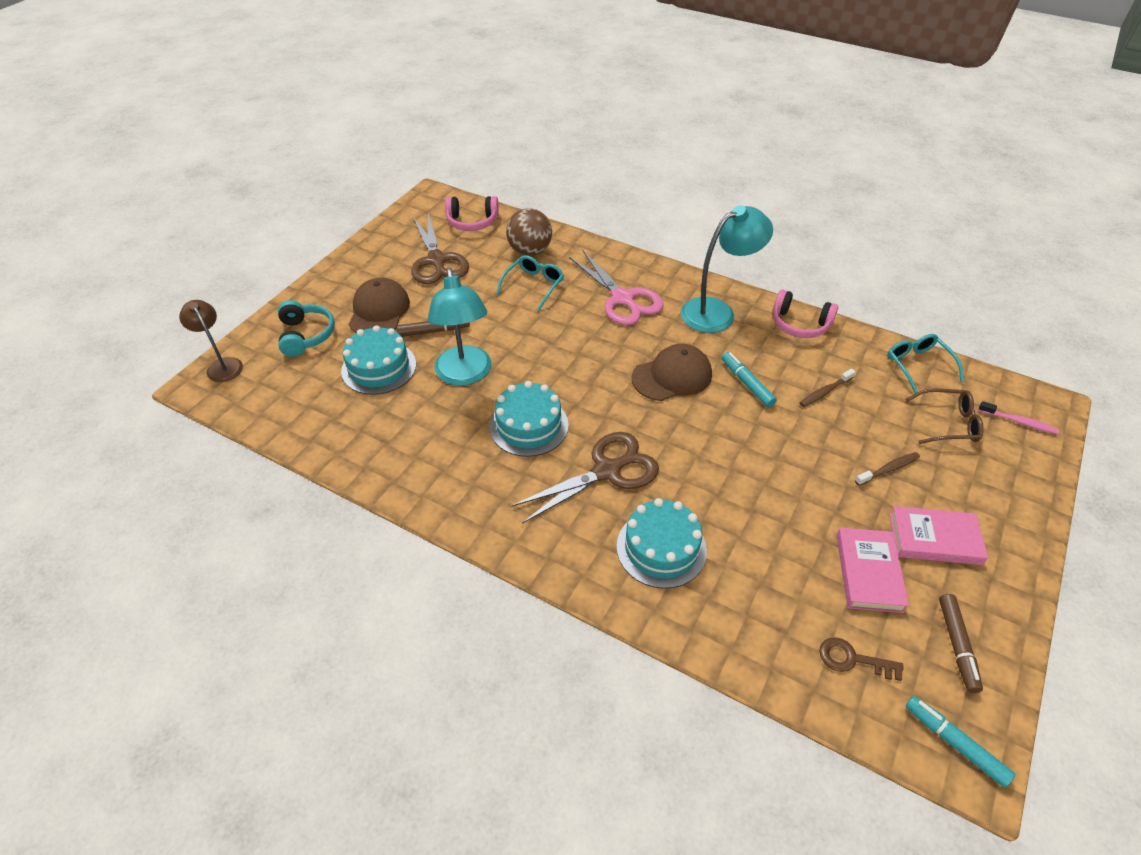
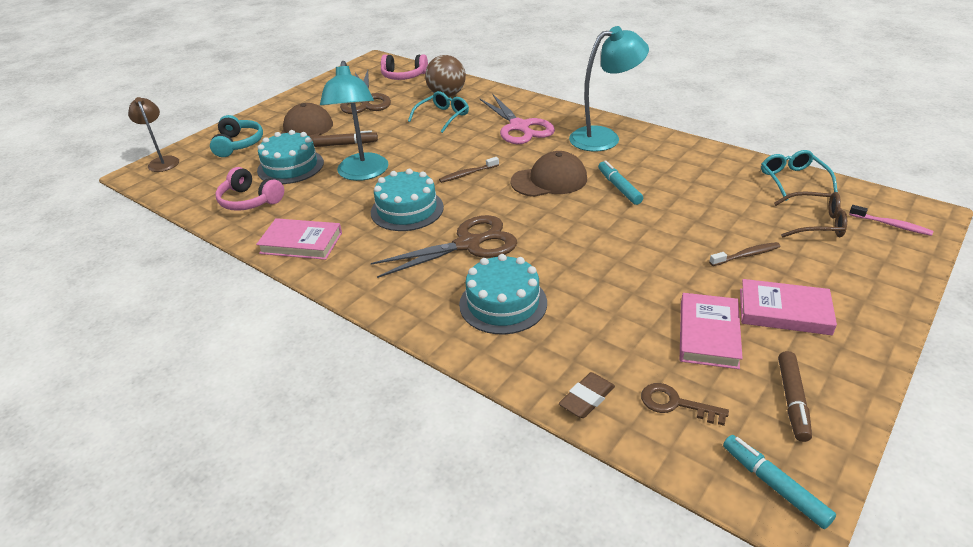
camera: 10 degrees right, 10 degrees down
(424, 479) = (301, 243): none -> pink book
(769, 661) = (587, 399): none -> brown eraser
(800, 324) = (681, 148): pink headphones -> pink headphones (250, 200)
(825, 392) = (694, 196): brown toothbrush -> brown toothbrush (467, 174)

